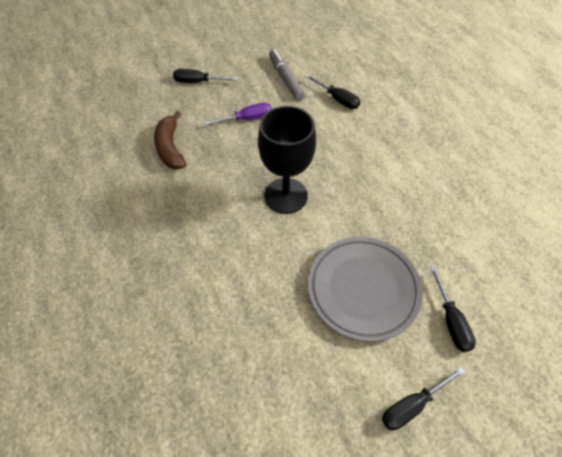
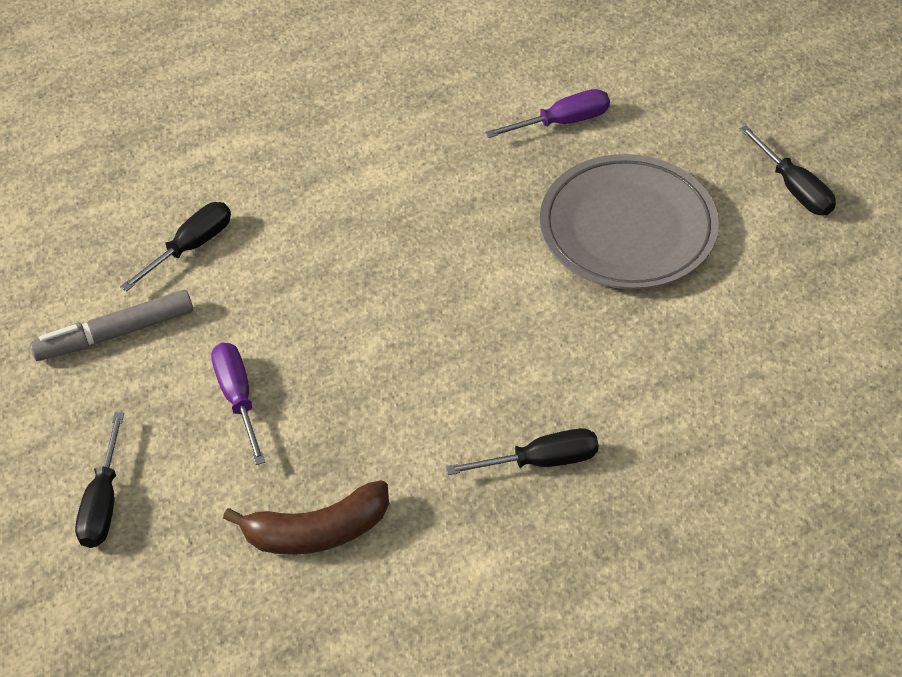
camera: 90 degrees left, 5 degrees down
(286, 196) = (445, 328): black goblet -> none
(451, 321) = (667, 136): black screwdriver -> black screwdriver (541, 461)
(452, 258) = (562, 122): none -> purple screwdriver

